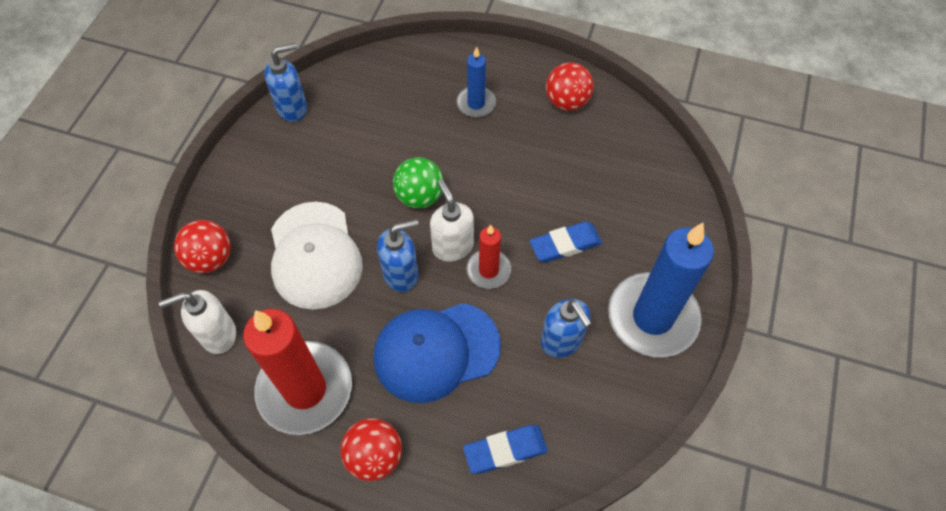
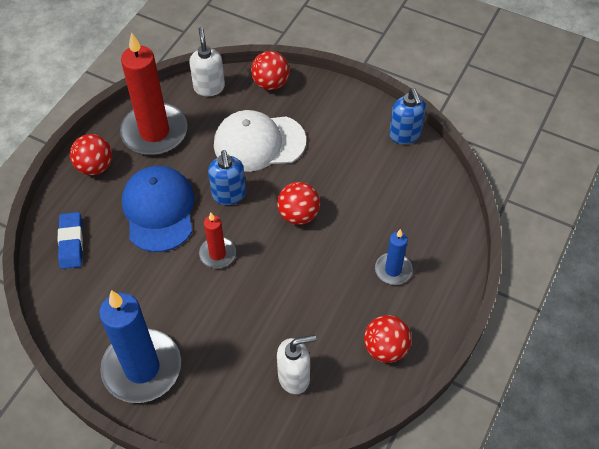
camera: 100 degrees right, 5 degrees down
(420, 196) = (298, 215): green ball -> red ball
(452, 246) = (245, 232): white soap dispenser -> white soap dispenser (294, 377)
(561, 341) = (141, 295): blue soap dispenser -> none
(565, 244) = (227, 315): blue eraser -> none

